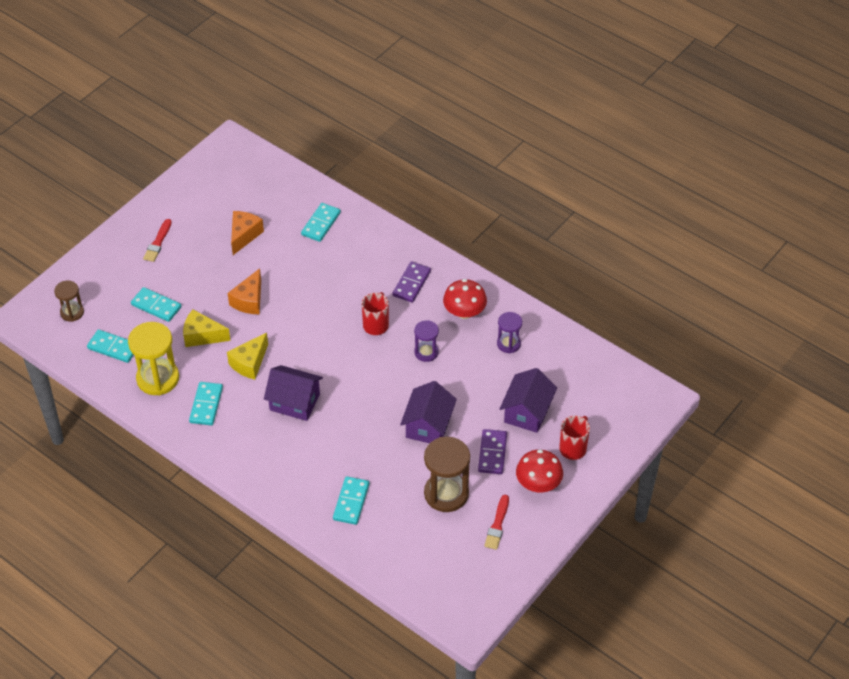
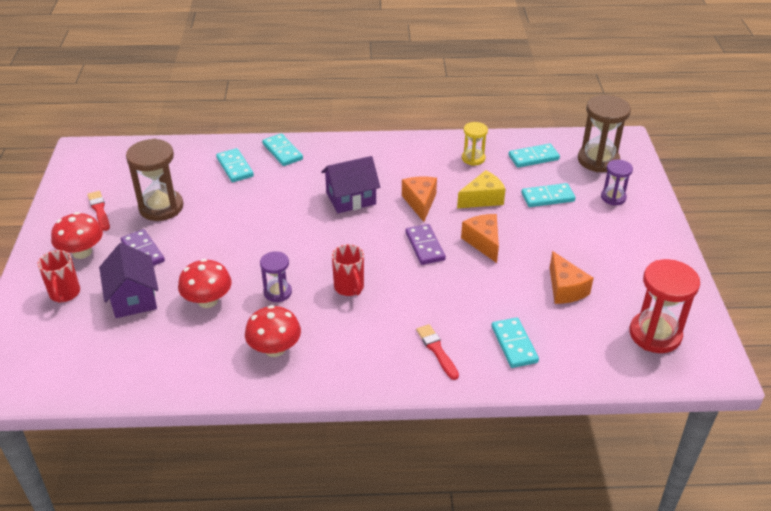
camera: 140 degrees right, 10 degrees down
(72, 312) = (598, 160): brown hourglass -> brown hourglass, size x1.75
(158, 242) = (623, 239): red brush -> red brush (437, 350)
(158, 378) = (473, 158): yellow hourglass -> yellow hourglass, size x0.57
(206, 405) = (415, 163): turquoise domino -> turquoise domino (282, 152)
(234, 178) = (655, 334): none -> red hourglass
(249, 363) = (420, 202): yellow cheese -> orange cheese
(411, 283) = (356, 343): purple domino -> purple domino (424, 246)
(428, 425) = (220, 241): purple house -> none
(478, 376) = (208, 300): none -> red mushroom
(508, 344) = (201, 346): purple hourglass -> purple hourglass (613, 197)

